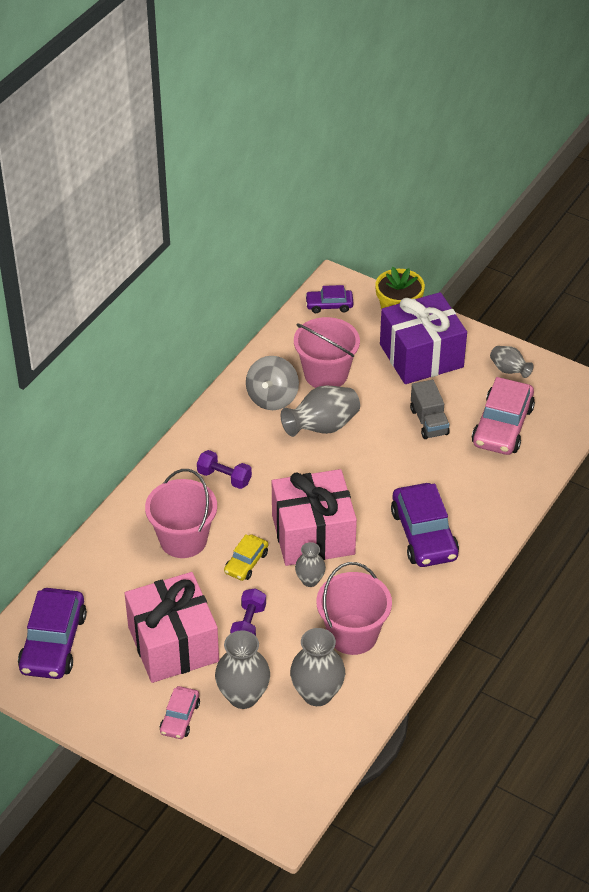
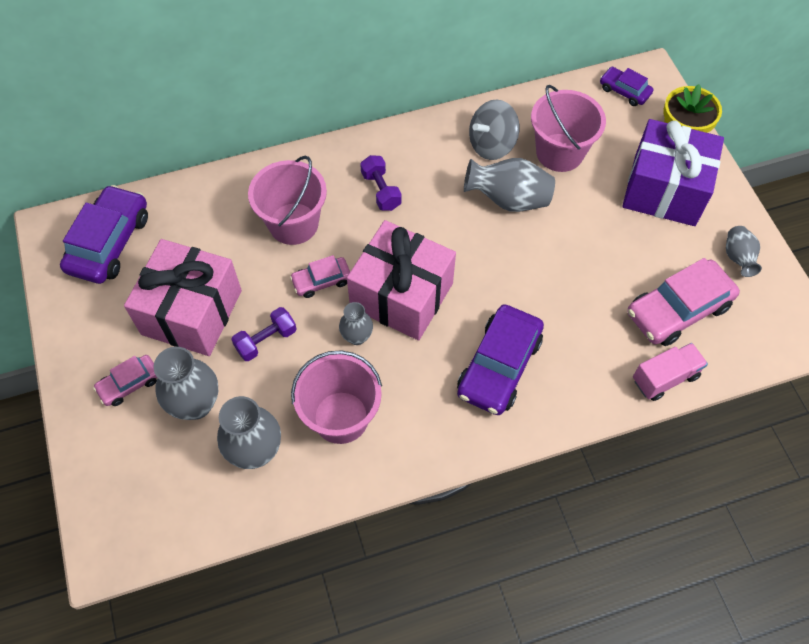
camera: 40 degrees right, 15 degrees up
(53, 642) = (109, 242): purple car -> purple car turned 150 degrees clockwise
(246, 562) = (321, 281): yellow car -> pink car
(429, 422) = (610, 258): grey truck -> none
(533, 472) = (665, 378): none -> pink truck

